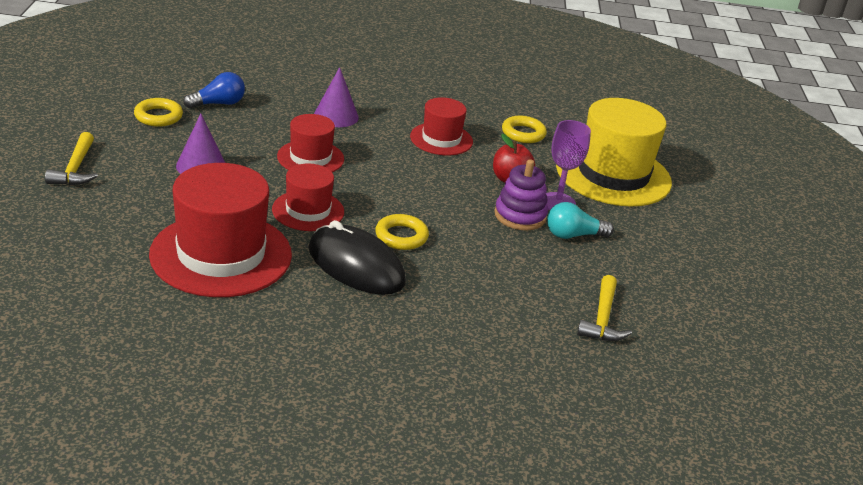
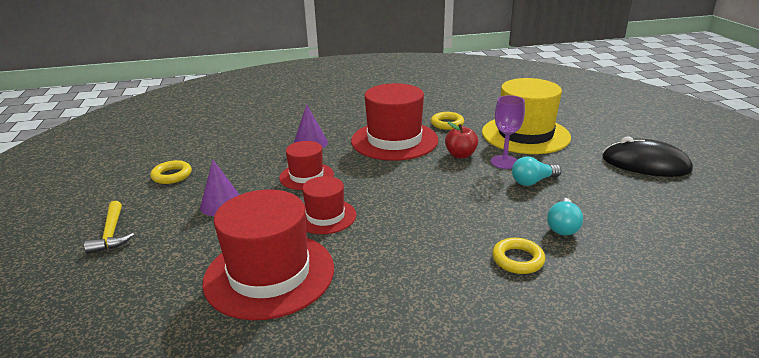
camera: 10 degrees left, 5 degrees down
(218, 104) = (217, 155): blue light bulb -> none
(356, 265) = (389, 251): black mouse -> black mouse (645, 164)
(401, 236) = (410, 217): yellow ring -> yellow ring (517, 259)
(441, 139) = (394, 140): red hat -> red hat, size x1.80
(520, 216) = (485, 178): purple stacking toy -> none
(565, 293) = (562, 226): none -> turquoise light bulb
(602, 319) = (605, 239): yellow hammer -> none

